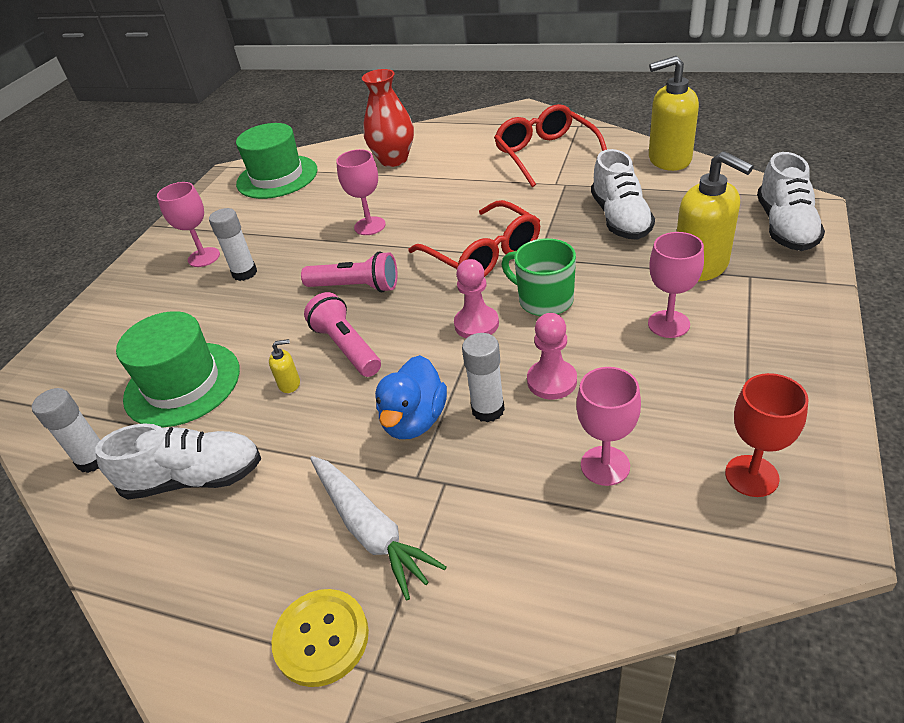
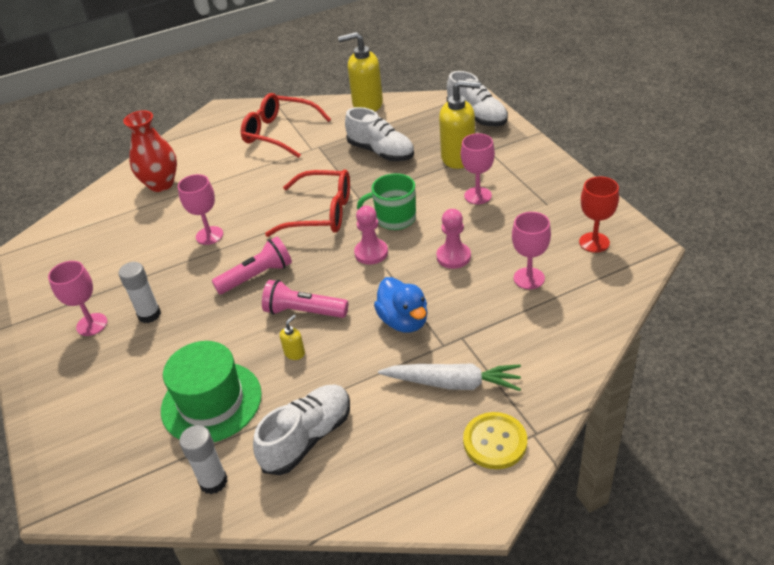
camera: 45 degrees left, 0 degrees up
(277, 177) = (68, 240): green hat -> none
(488, 410) = (438, 290): white glue stick -> none
(669, 160) = (367, 104): yellow soap dispenser -> yellow soap dispenser turned 45 degrees clockwise

